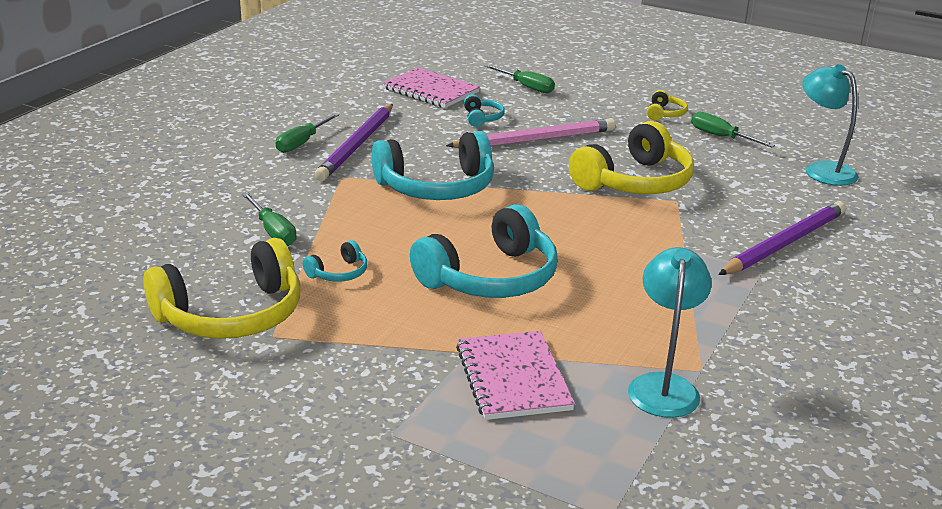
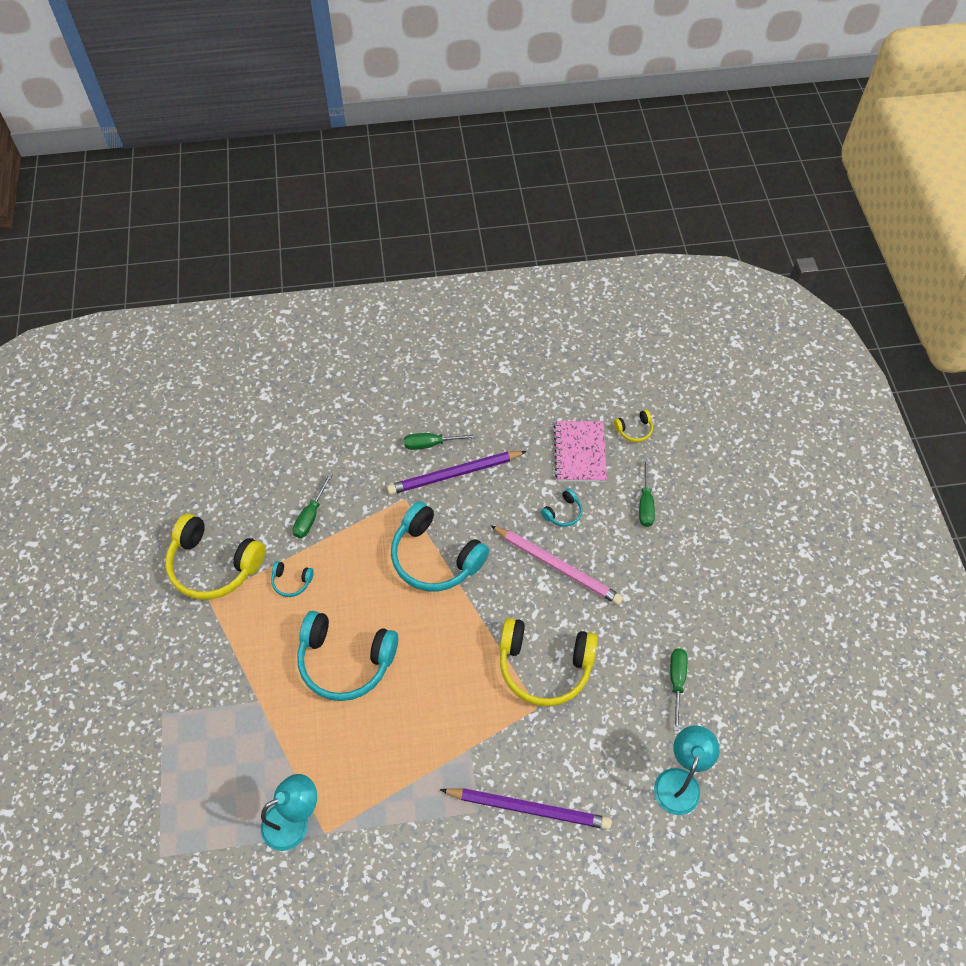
camera: 55 degrees right, 30 degrees up
(513, 378) = (249, 739): pink notebook -> none
(665, 114) = (684, 621): yellow headphones -> yellow headphones (634, 430)

